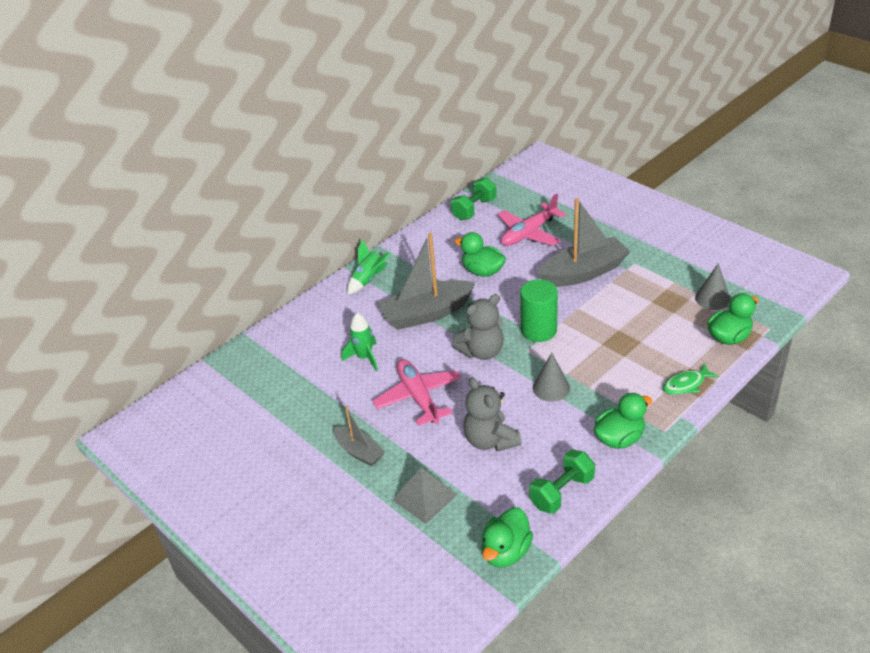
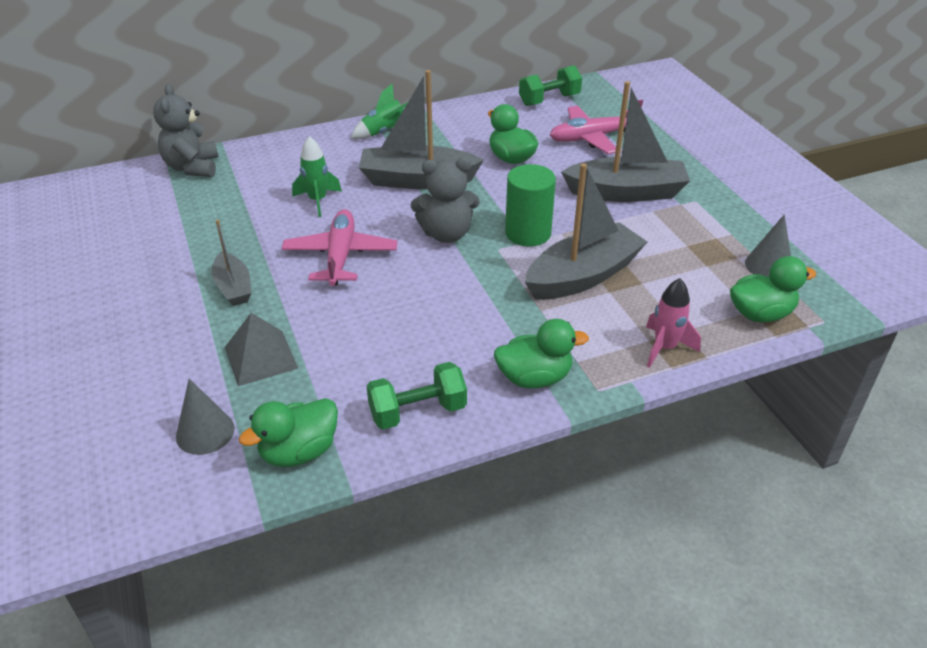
camera: 20 degrees right, 0 degrees up
(490, 440) = (381, 326): grey teddy bear -> grey teddy bear (192, 167)
(551, 388) = (495, 296): grey cone -> grey cone (205, 432)
(599, 350) = (583, 276): none -> grey boat
(686, 384) = (665, 348): green fish -> pink rocket

